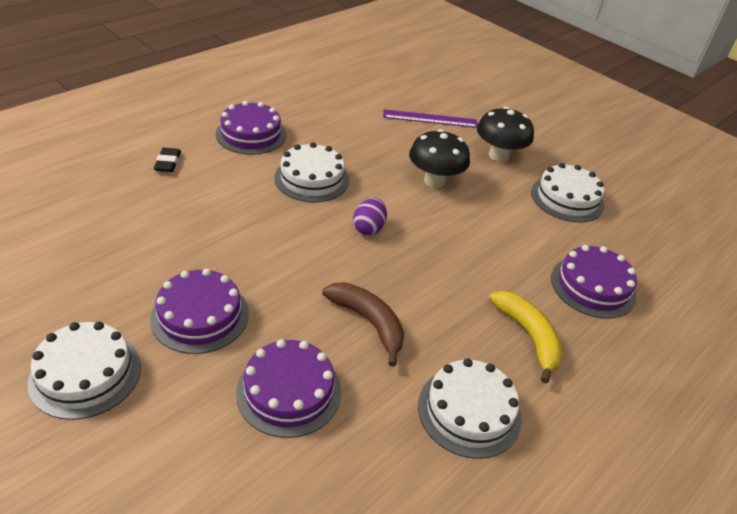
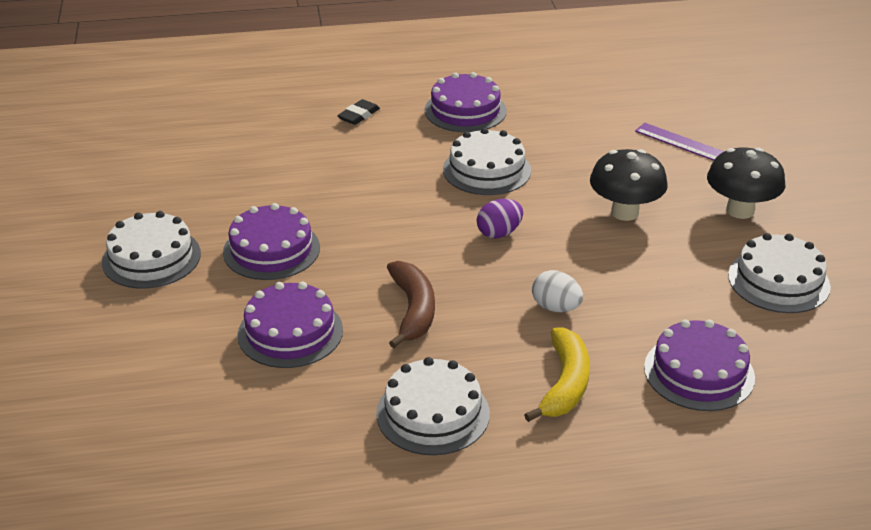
camera: 40 degrees right, 5 degrees down
(463, 275) = (556, 307): none -> white egg

